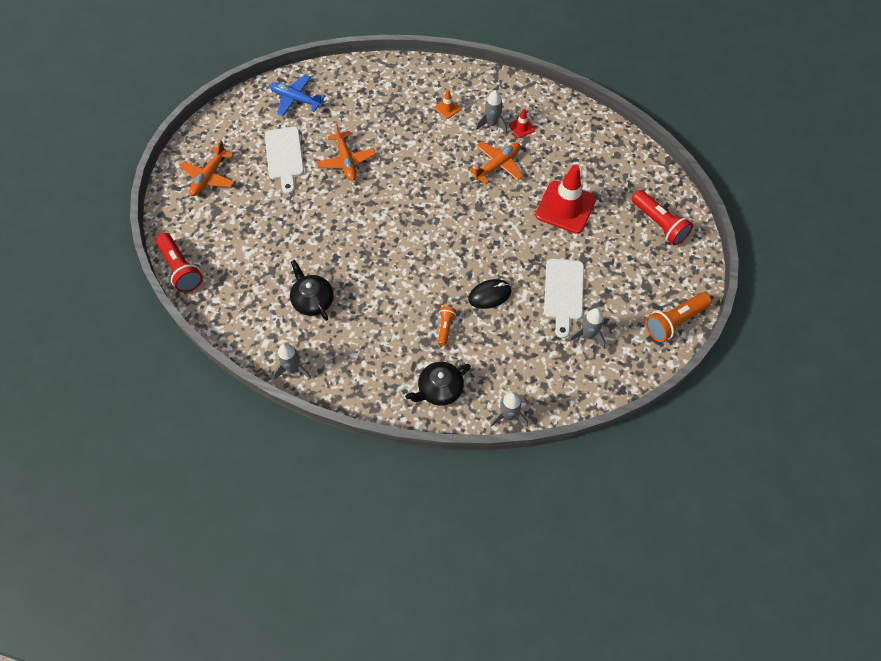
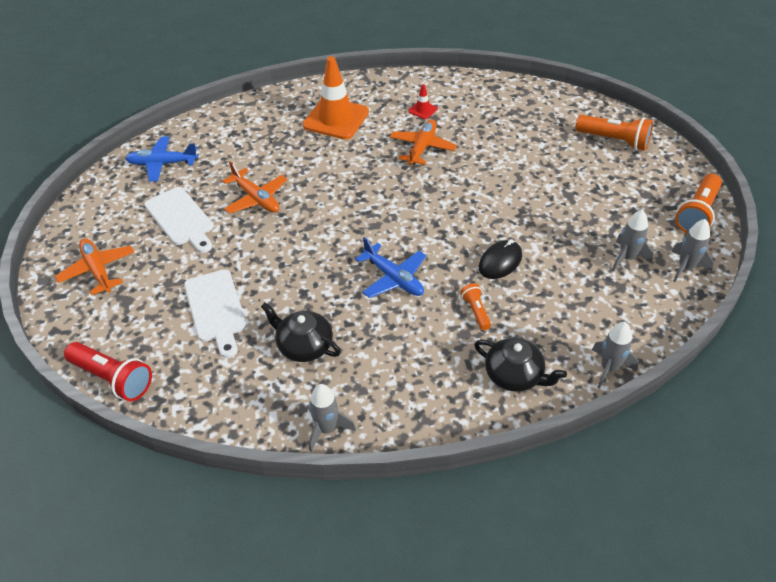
camera: 25 degrees left, 15 degrees down
(209, 177) = (98, 270): orange plane -> orange plane turned 150 degrees clockwise
(404, 274) = (394, 278): none -> blue plane
(439, 389) = (515, 375): black teapot -> black teapot turned 90 degrees counterclockwise
(447, 108) = (336, 119): orange traffic cone -> orange traffic cone, size x2.31
(492, 124) = (391, 117): grey rocket -> grey rocket (685, 267)
(563, 293) = (573, 231): white cutting board -> white cutting board (216, 309)
(565, 207) = (516, 158): red traffic cone -> none
(659, 224) = (614, 141): red flashlight -> orange flashlight

